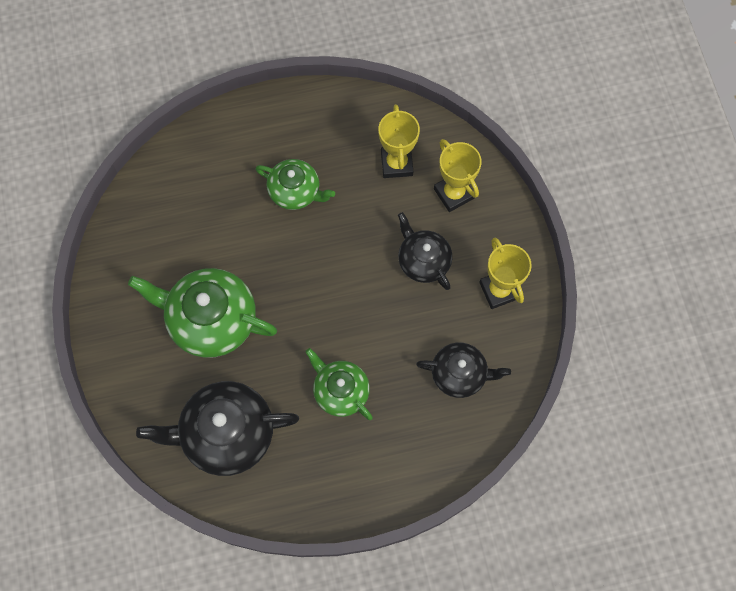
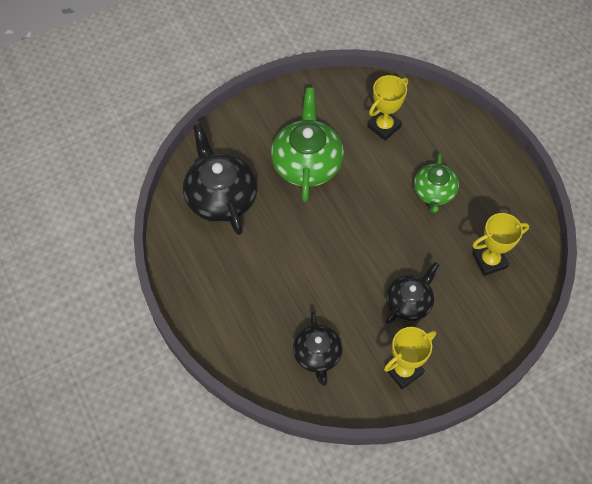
camera: 75 degrees right, 10 degrees down
(340, 390) = (276, 266): green teapot -> none
(453, 193) = (480, 313): yellow trophy -> yellow trophy (384, 127)

